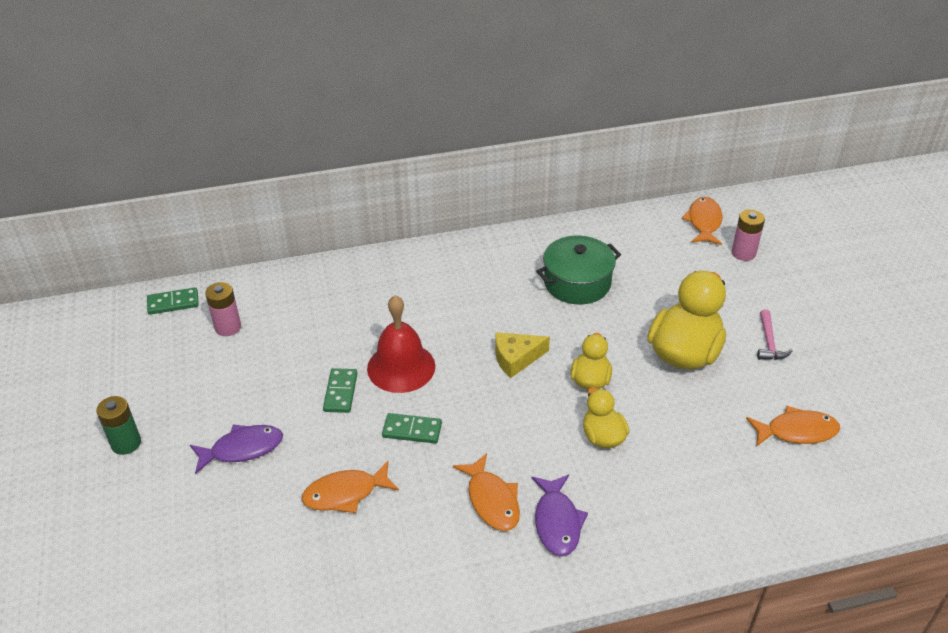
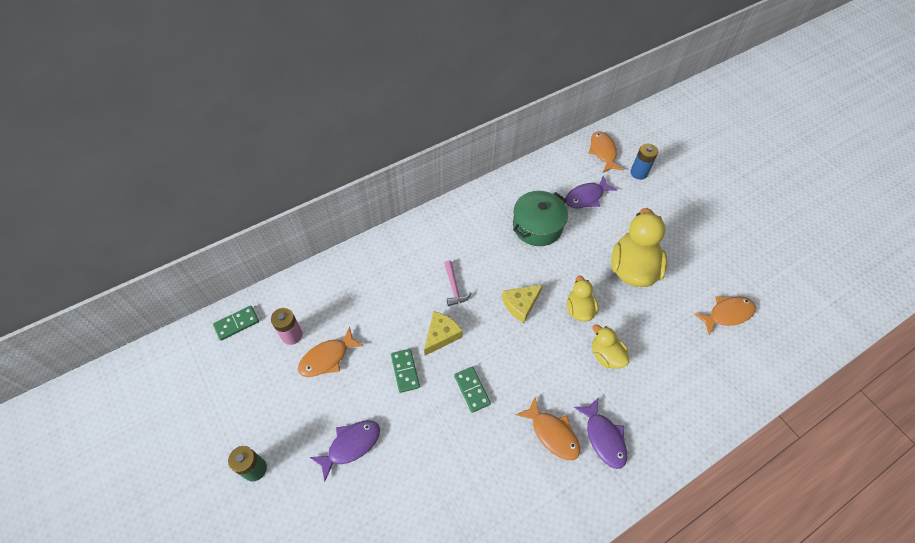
camera: 20 degrees left, 15 degrees up
(345, 493) = (446, 461): orange fish -> orange fish (327, 358)
(401, 367) = (441, 335): red bell -> yellow cheese
(412, 430) = (472, 390): green domino -> green domino turned 75 degrees clockwise
(657, 265) = (586, 197): none -> purple fish
(743, 253) = (638, 173): pink battery -> blue battery
(769, 342) = (683, 245): pink hammer -> pink hammer (454, 287)

